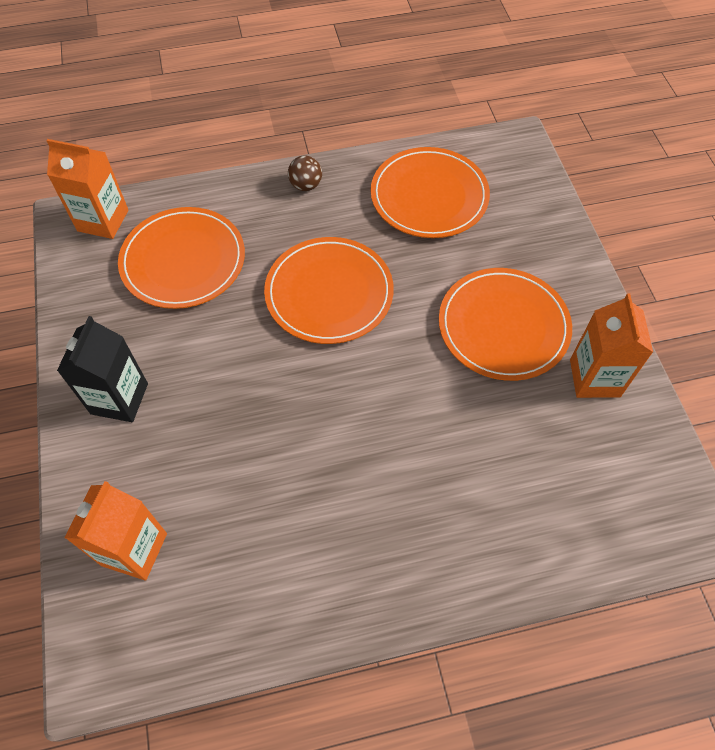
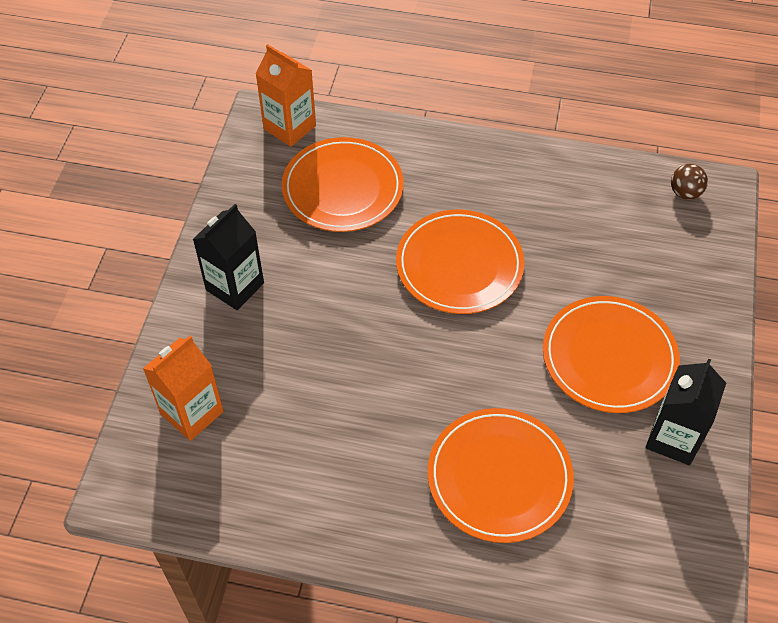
camera: 25 degrees right, 5 degrees down
(306, 185) = (487, 158): brown ball -> brown ball (685, 193)
(429, 196) = (601, 210): orange plate -> orange plate (499, 477)
(594, 378) = (673, 438): orange carton -> black carton

